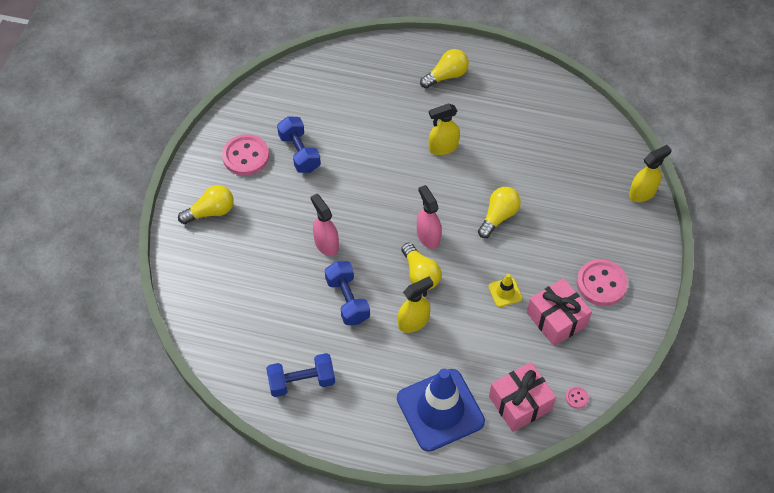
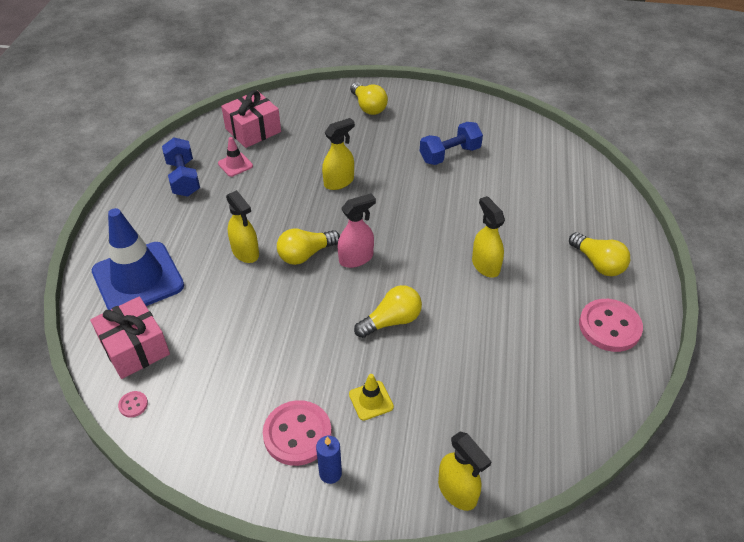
camera: 85 degrees right, 10 degrees down
(246, 156) = (437, 121): pink button -> pink button (609, 327)
(287, 334) = (235, 165): none -> pink traffic cone
(326, 244) = (339, 182): pink spray bottle -> yellow spray bottle
(347, 300) = (272, 202): blue dumbbell -> none
(498, 217) = (391, 321): yellow light bulb -> yellow light bulb turned 60 degrees counterclockwise
(505, 292) = (283, 330): yellow traffic cone -> yellow traffic cone (371, 400)
(556, 319) = (244, 383): pink gift -> pink gift (253, 130)
(632, 264) = (330, 473): none -> blue candle

